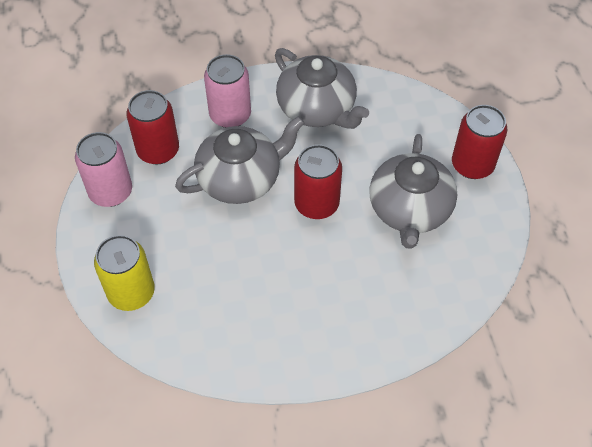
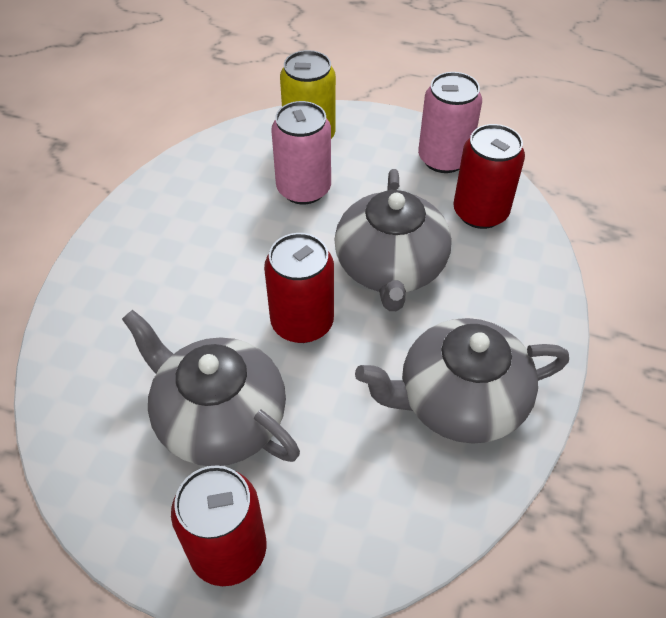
camera: 120 degrees right, 5 degrees down
(230, 115) = (500, 298): pink can -> pink can (303, 189)

